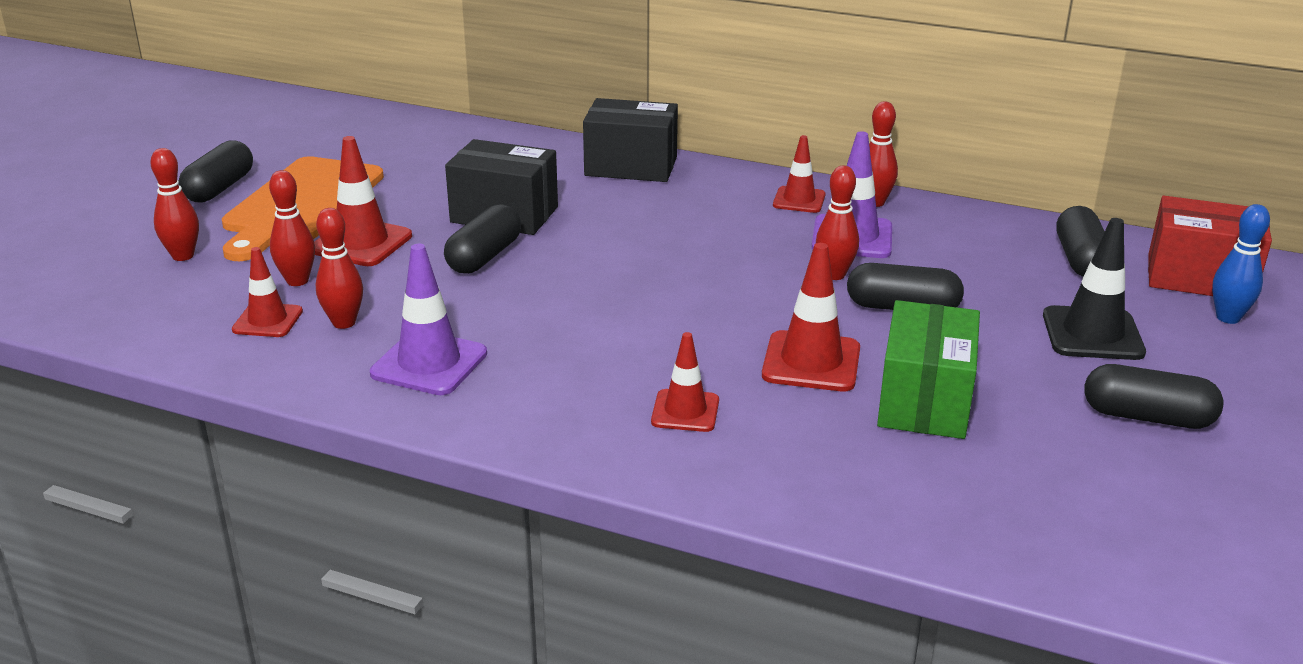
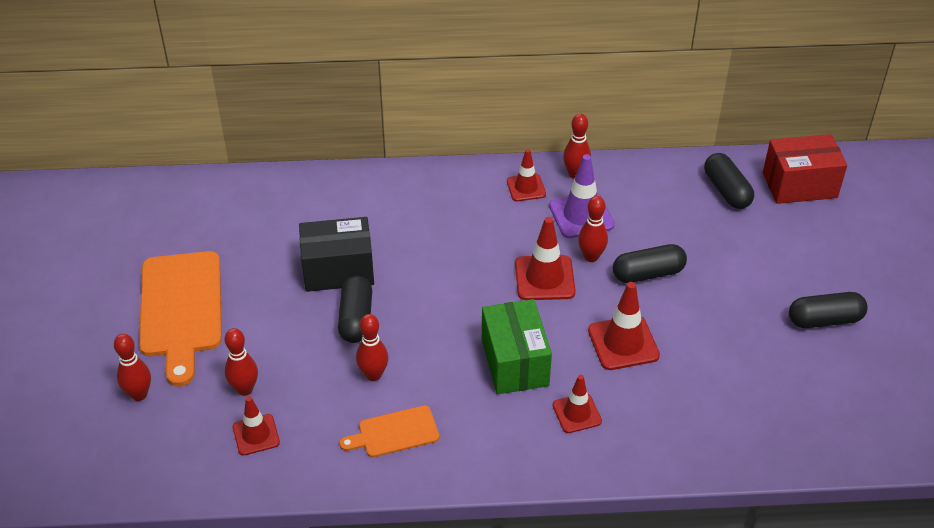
camera: 25 degrees left, 15 degrees up
(220, 188) = (103, 313): black capsule -> none
(344, 323) = (310, 417): red bowling pin -> red bowling pin (373, 375)
(361, 243) = (259, 335): red traffic cone -> red traffic cone (544, 278)
(429, 363) = (394, 433): purple traffic cone -> orange cutting board
(631, 166) = (390, 187): black box -> none
(924, 401) = (703, 352): green box -> green box (515, 362)
(1092, 334) = (765, 259): black traffic cone -> none
(1228, 318) = (829, 217): blue bowling pin -> none

